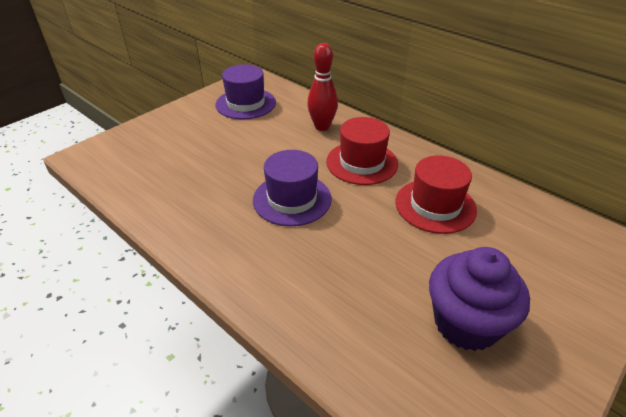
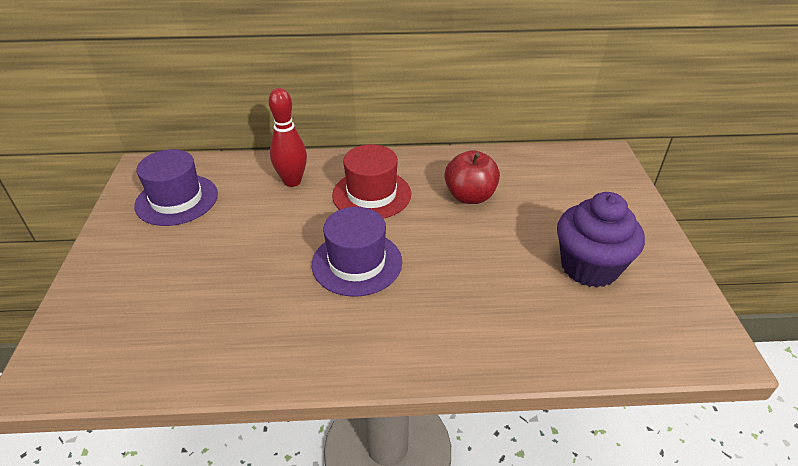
camera: 45 degrees left, 0 degrees up
(435, 205) = (470, 196): red hat -> red apple

